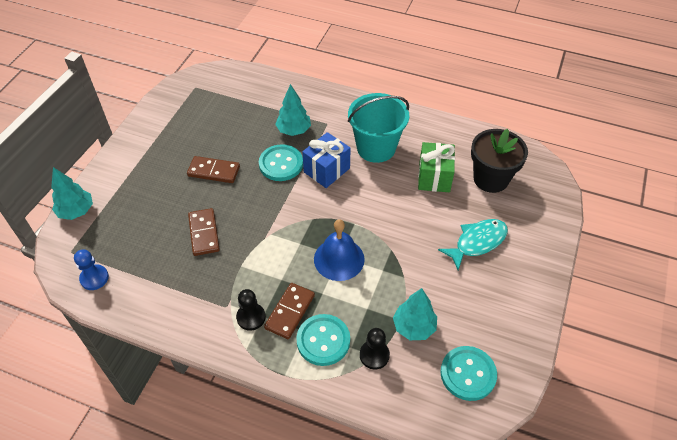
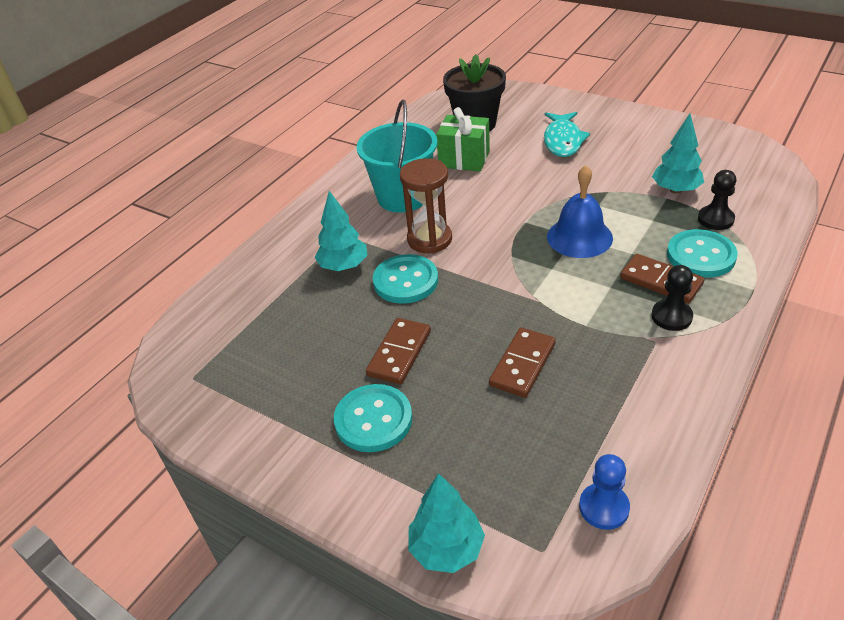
camera: 75 degrees left, 10 degrees down
(204, 233) = (523, 365): brown domino -> brown domino turned 60 degrees counterclockwise
(326, 170) = (429, 239): blue gift -> brown hourglass
(468, 374) = (729, 162): turquoise button -> turquoise button (373, 420)
(477, 242) = (563, 141): turquoise fish -> turquoise fish turned 150 degrees counterclockwise

